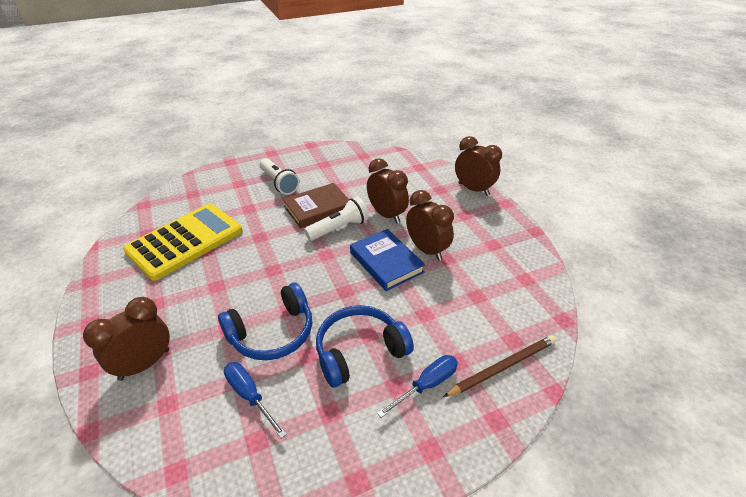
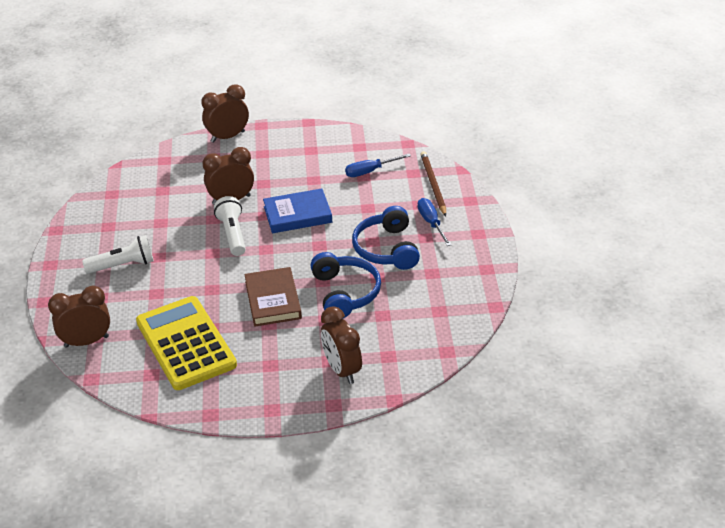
camera: 70 degrees left, 0 degrees up
(249, 396) = (401, 311): blue screwdriver -> blue screwdriver (370, 171)
(318, 208) = (190, 243): brown book -> brown book (273, 300)
(427, 250) = (296, 188): brown clock -> brown clock (86, 341)

